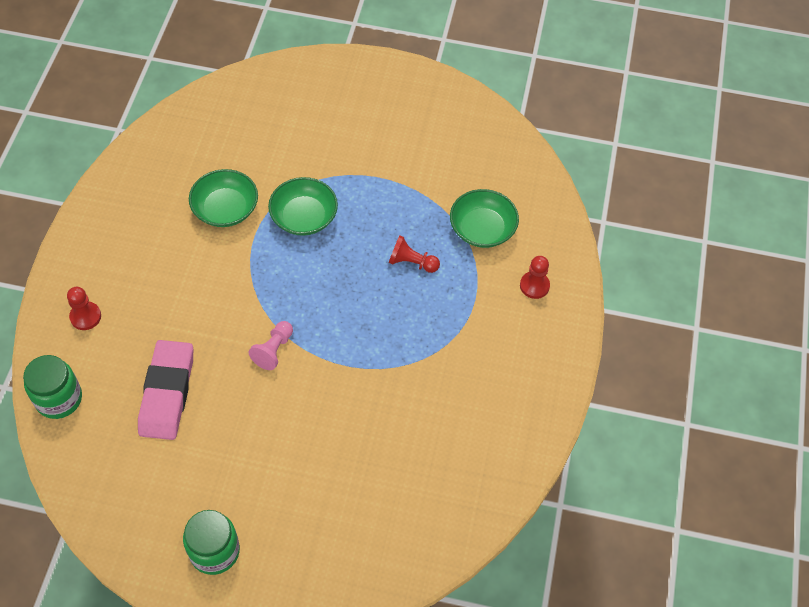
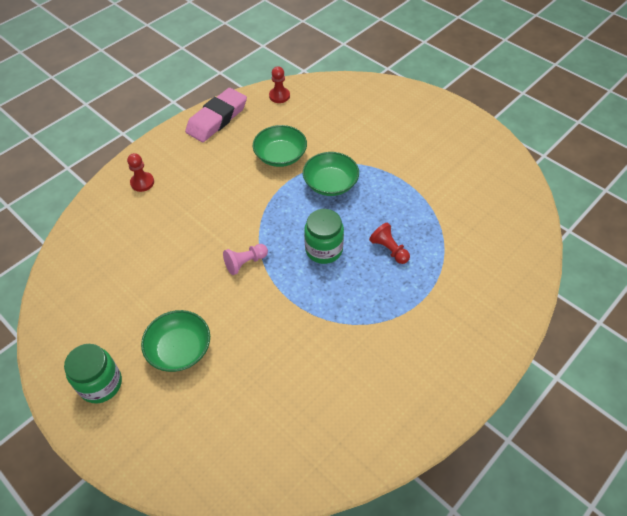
camera: 35 degrees right, 5 degrees down
(59, 398) = (86, 225): green jar -> green jar (324, 249)
(167, 393) = (154, 256): pink eraser -> pink eraser (217, 119)
(482, 229) = (461, 250): green bowl -> green bowl (179, 349)
(534, 286) = (479, 313): red pawn -> red pawn (279, 96)

